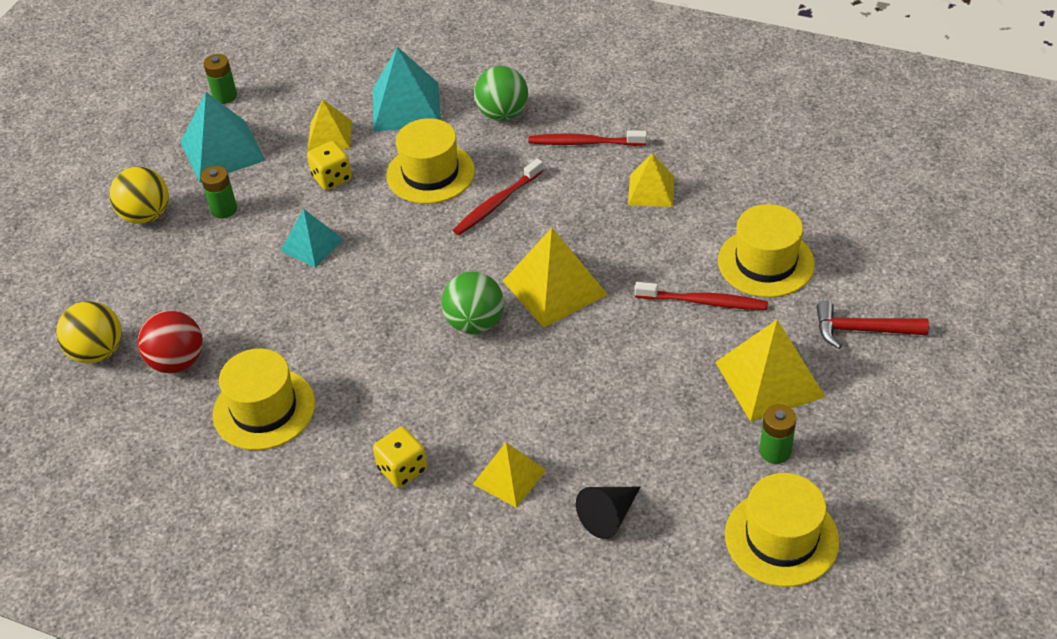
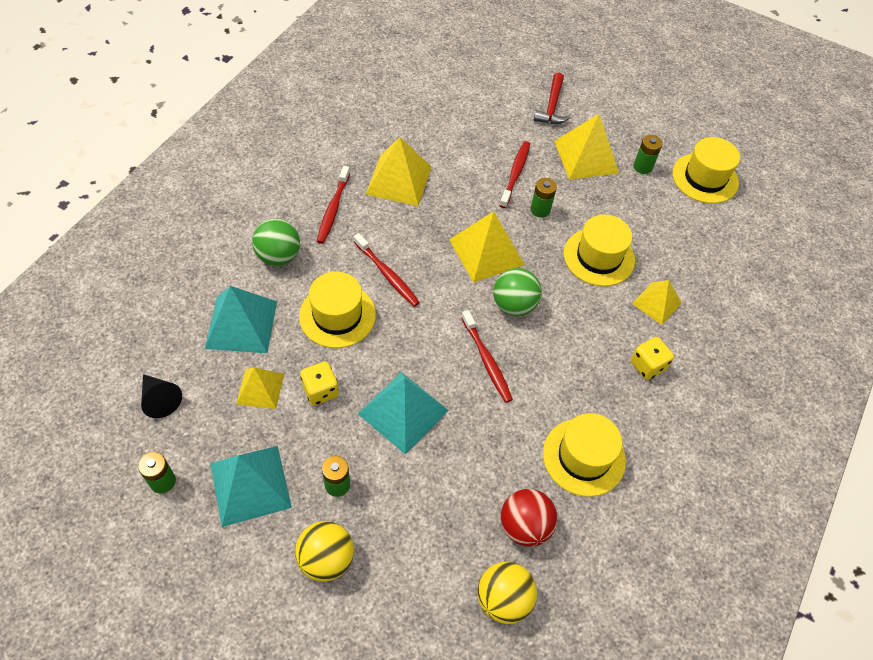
camera: 90 degrees left, 10 degrees up
(312, 245) = (403, 412): turquoise pyramid -> turquoise pyramid, size x1.61
(388, 306) = (487, 360): none -> red toothbrush
(608, 516) = (689, 255): black cone -> black cone (160, 399)
(644, 335) = (540, 210): none -> green battery
(651, 190) = (398, 180): yellow pyramid -> yellow pyramid, size x1.61
(765, 262) = (485, 136): yellow hat -> yellow hat (599, 257)

